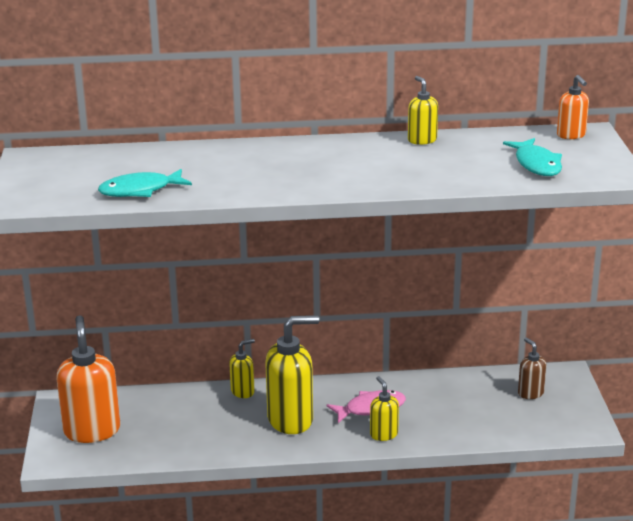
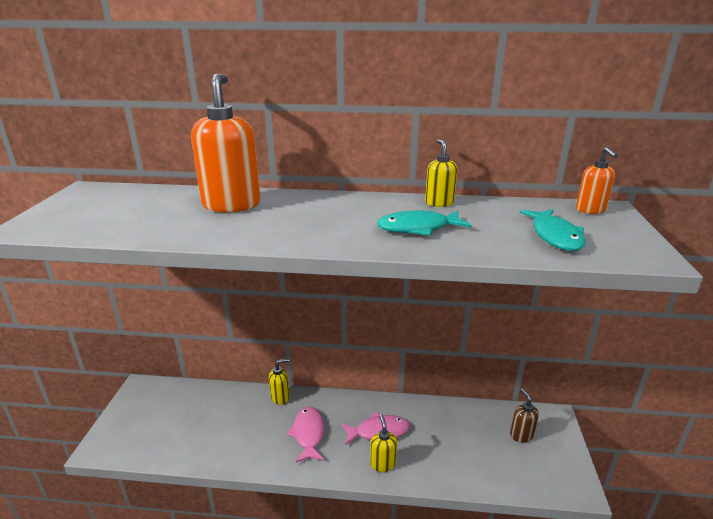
camera: 10 degrees right, 0 degrees up
(92, 430) = (147, 420): orange soap dispenser -> orange soap dispenser (231, 204)
(140, 190) = (144, 227): turquoise fish -> turquoise fish (418, 228)
(291, 420) = (308, 434): yellow soap dispenser -> pink fish

